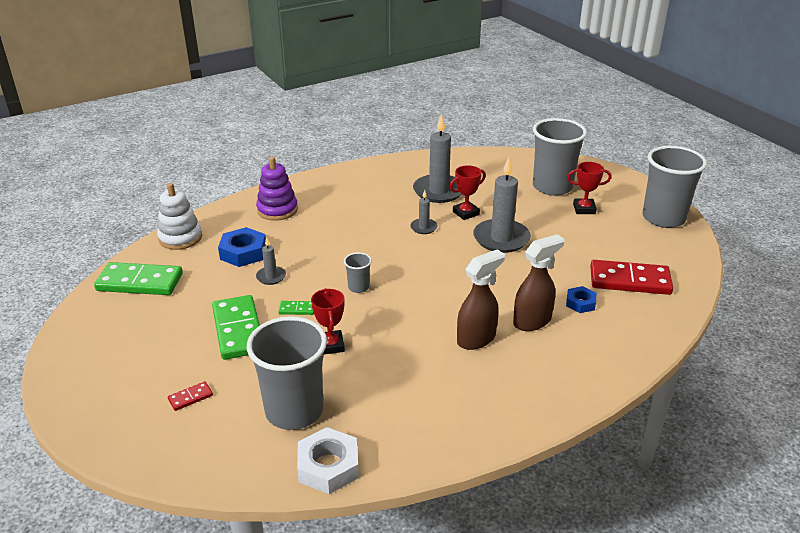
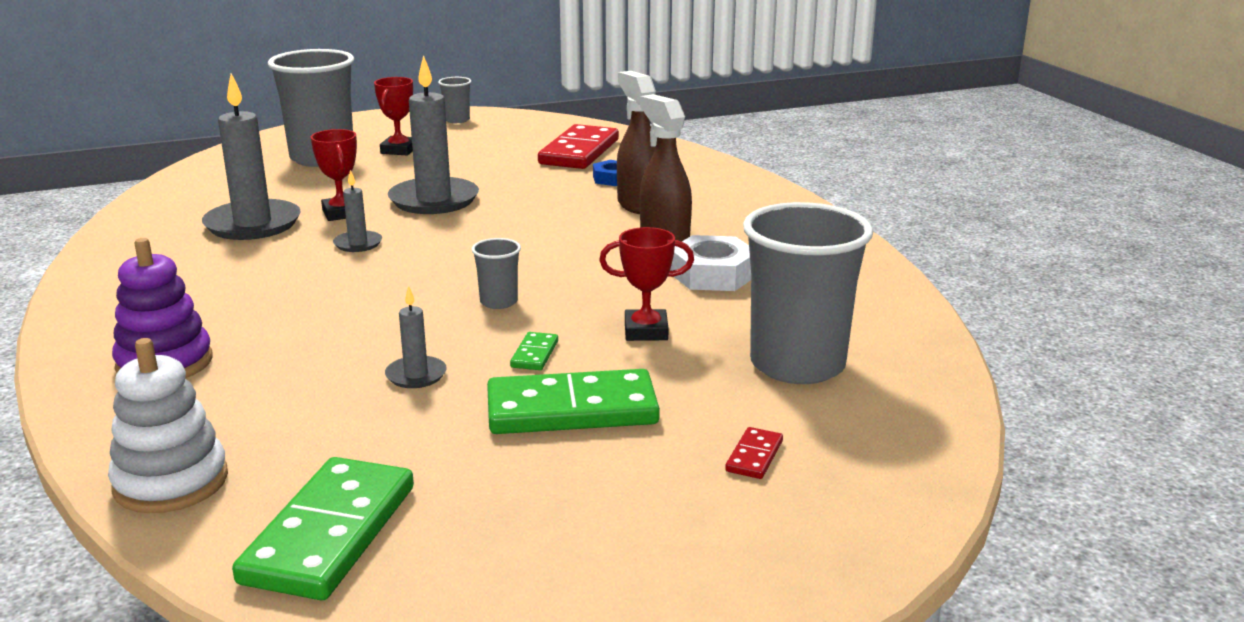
camera: 80 degrees left, 10 degrees down
(190, 397) = (754, 456): red domino -> red domino turned 45 degrees clockwise
(243, 252) = (304, 403): blue nut -> none
(328, 466) = (912, 345): white nut -> white nut (712, 274)
(663, 218) = (457, 120): grey cup -> grey cup, size x0.44

